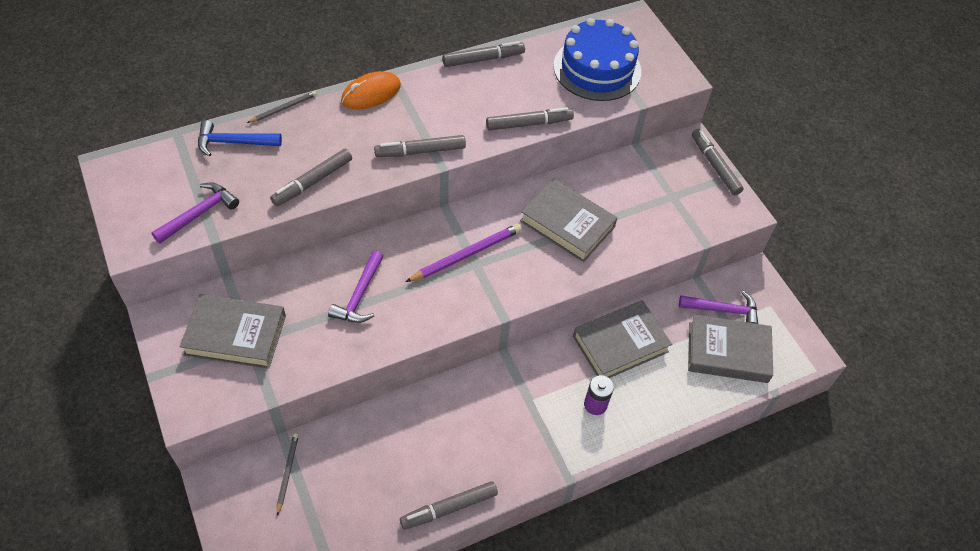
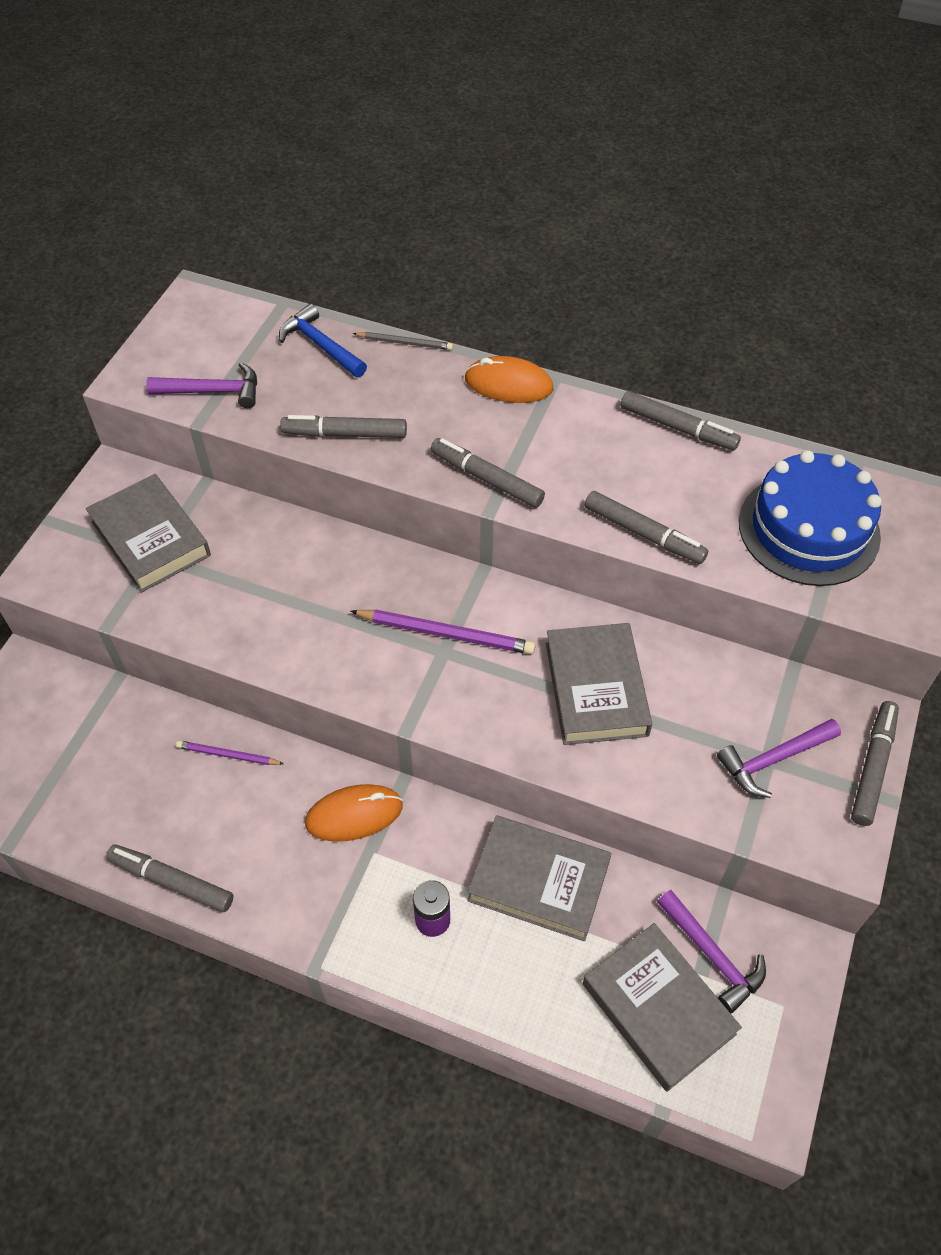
camera: 50 degrees right, 0 degrees up
(287, 472) = (84, 713): grey pencil -> none
(359, 295) = (296, 590): purple hammer -> purple hammer (773, 760)
(400, 421) = (228, 755): none -> purple pencil
(501, 391) = (354, 814): none -> orange mouse

